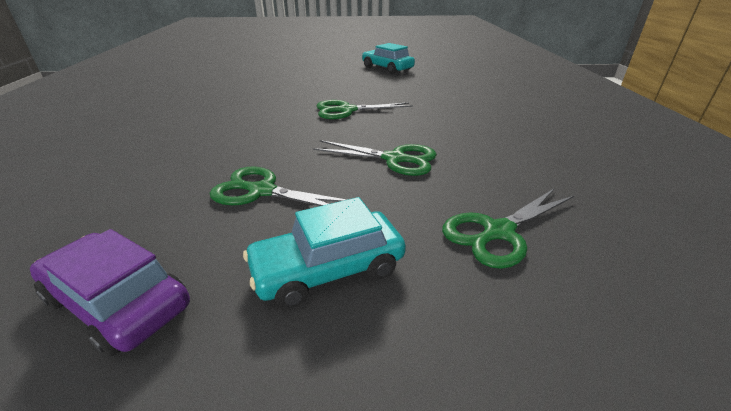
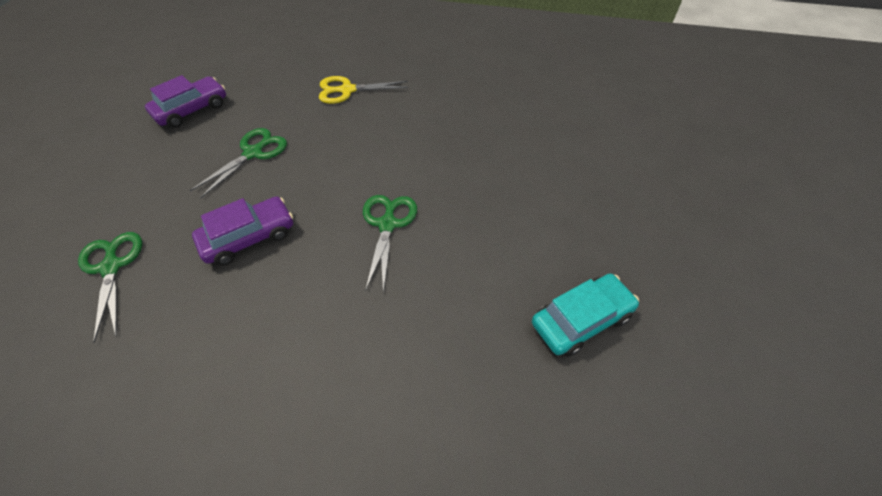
camera: 105 degrees right, 20 degrees up
(129, 157) = (347, 90): none -> yellow scissors
(328, 269) = (153, 176): turquoise car -> none
(394, 159) = (249, 237): green scissors -> purple car

